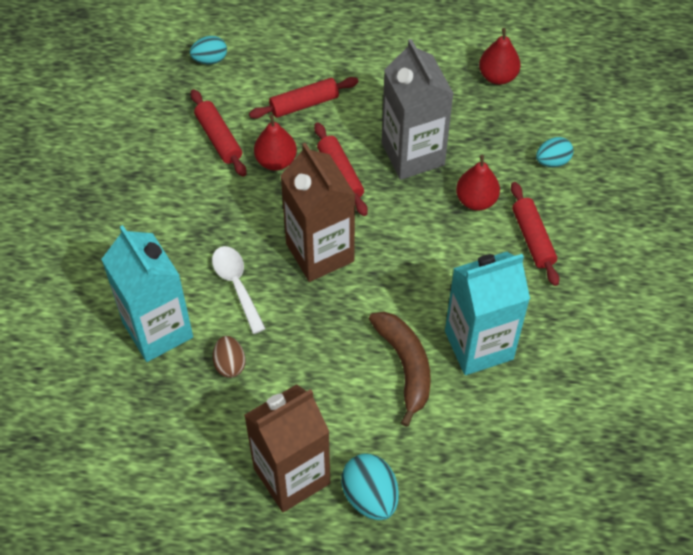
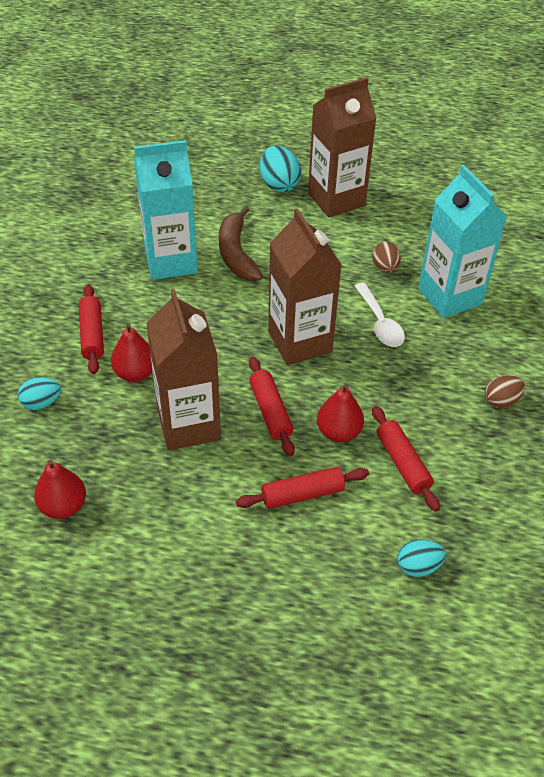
camera: 175 degrees left, 10 degrees down
(121, 207) = (501, 401): none -> brown egg
(413, 154) = (188, 424): grey carton -> brown carton

